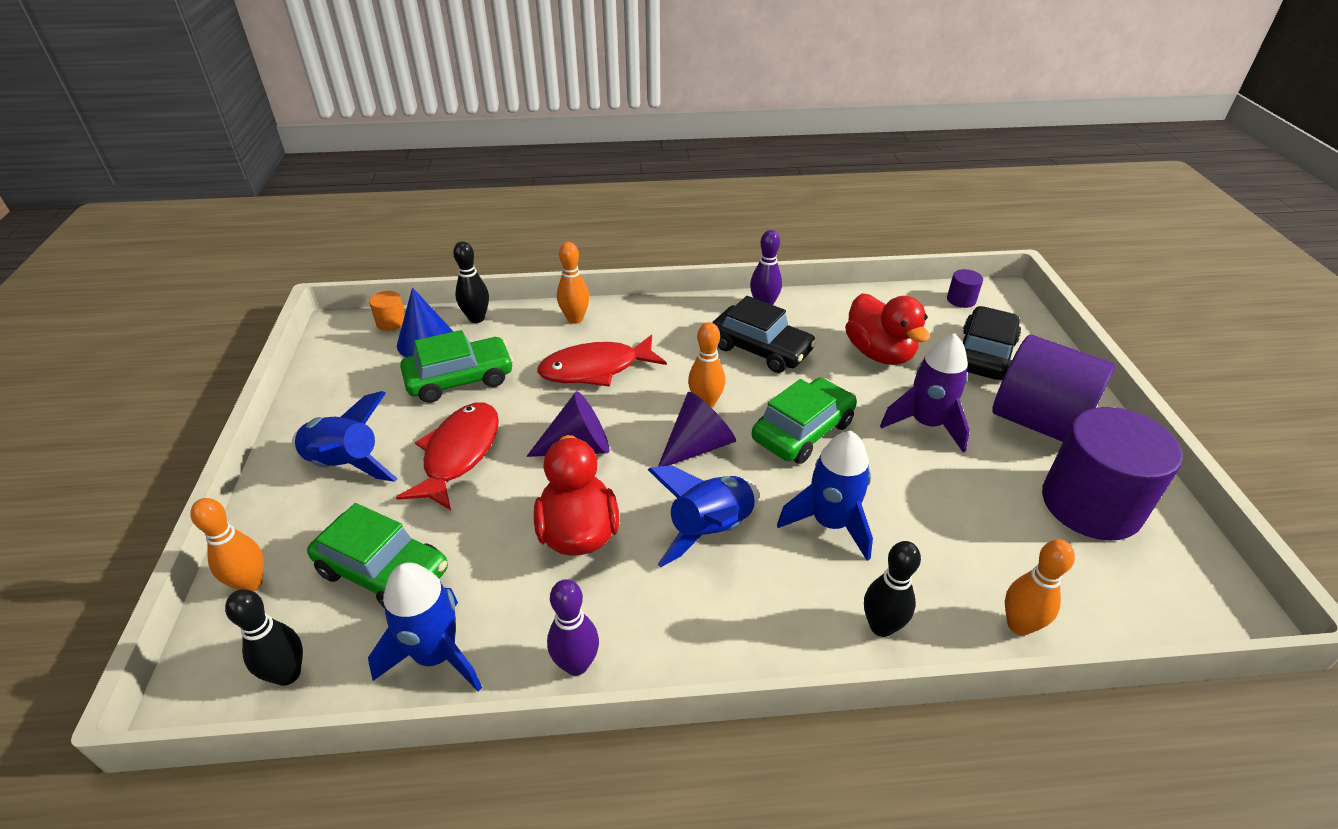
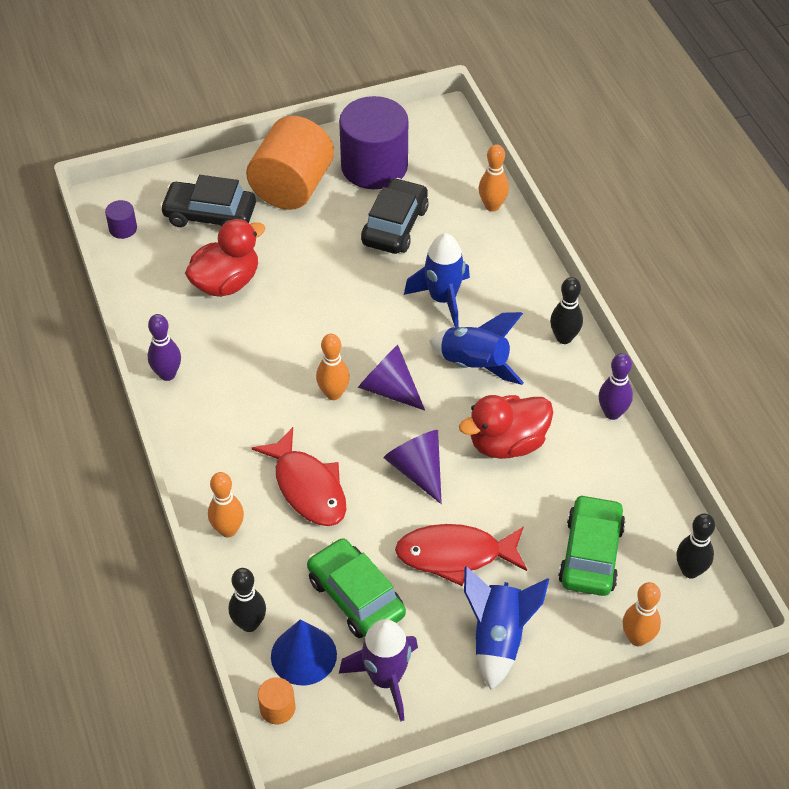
camera: 105 degrees left, 10 degrees up
(436, 655) = (639, 491): blue rocket -> none
(760, 349) = (241, 367): black car -> black car (395, 226)
(802, 431) = (348, 324): green car -> none
(881, 626) = (520, 268): black bowling pin -> black bowling pin (564, 338)
(926, 424) = (315, 250): purple rocket -> purple rocket (385, 679)
(1037, 421) = (292, 187): purple cylinder -> orange cylinder

